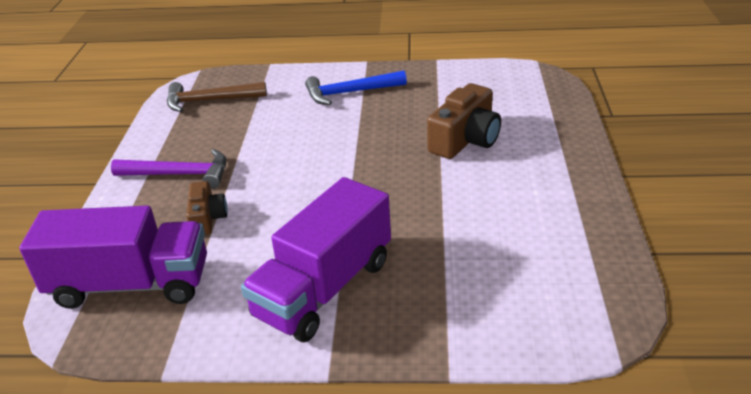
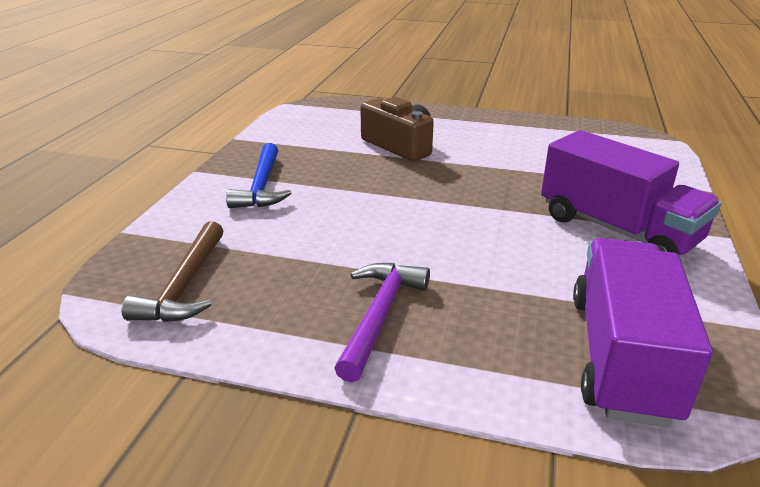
camera: 80 degrees left, 5 degrees down
(207, 218) = (491, 294): brown camera -> none

